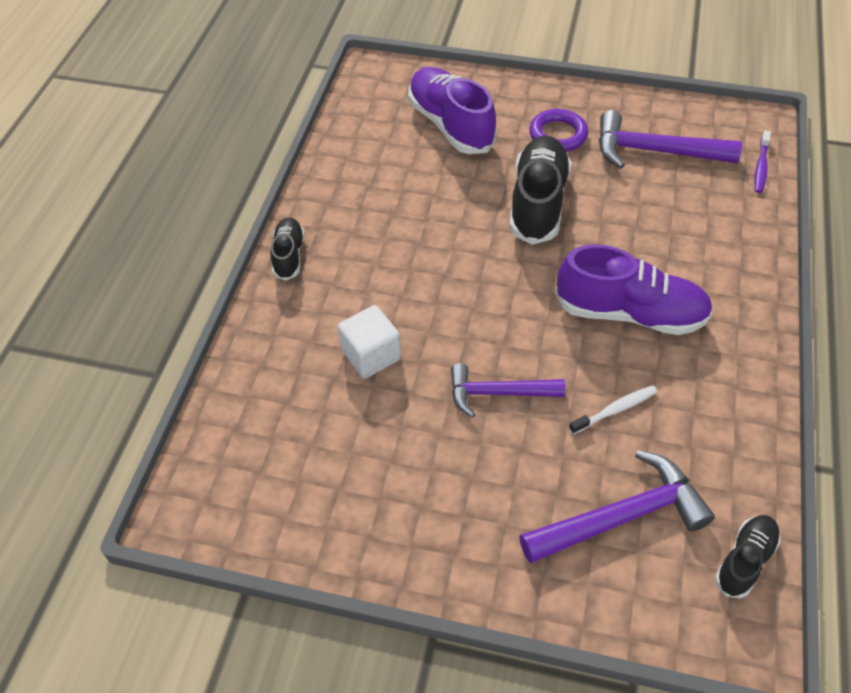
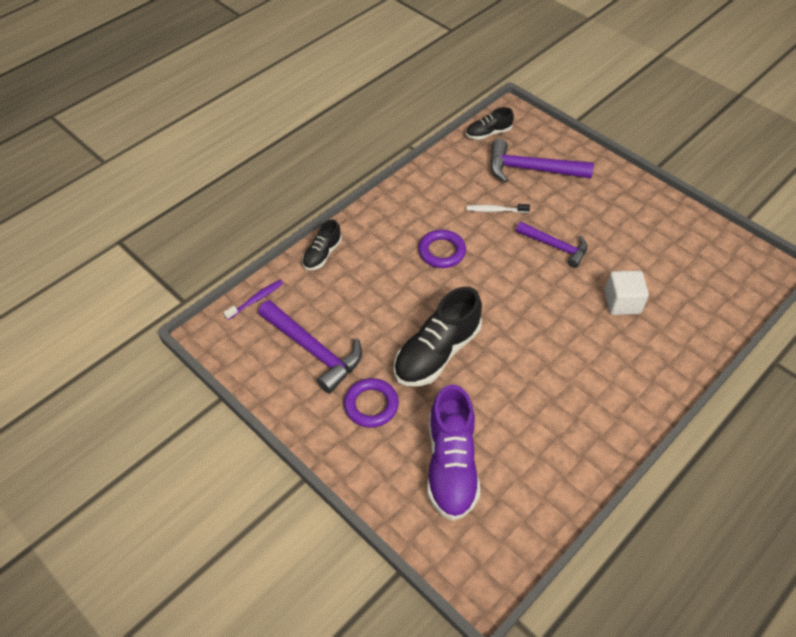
camera: 150 degrees left, 0 degrees up
(289, 255) = (652, 403): black shoe -> black shoe (322, 254)
(630, 313) = (441, 251): purple shoe -> purple ring

